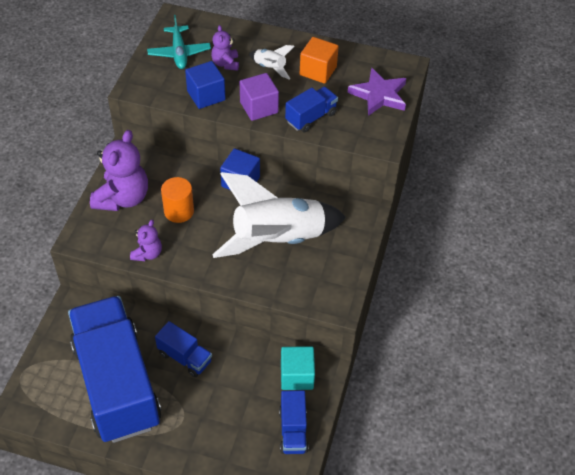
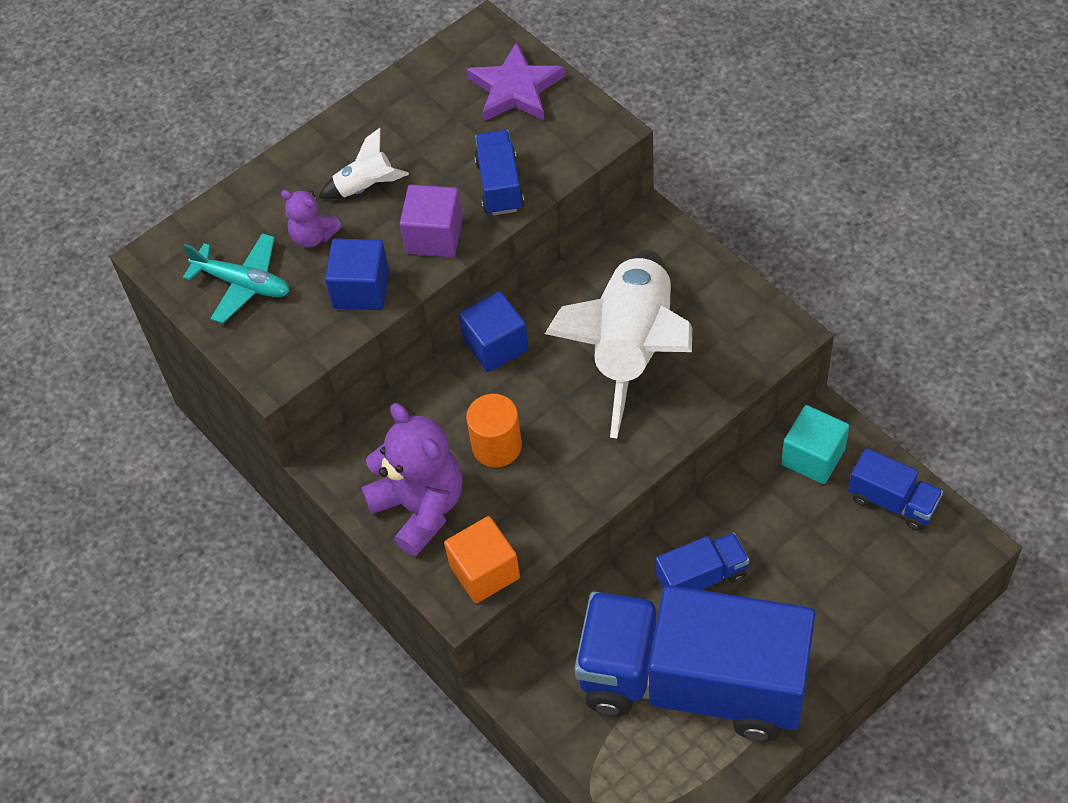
camera: 50 degrees left, 5 degrees up
(147, 254) = (548, 519): purple teddy bear -> none
(318, 71) = (415, 134): orange cube -> orange cube (484, 571)

